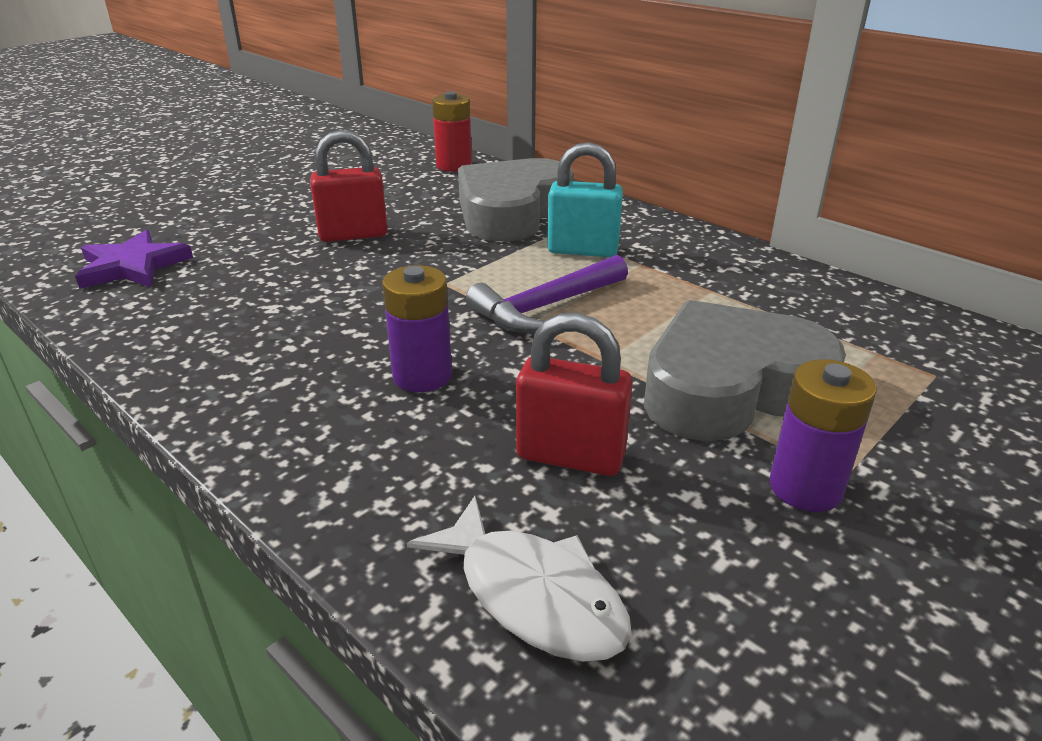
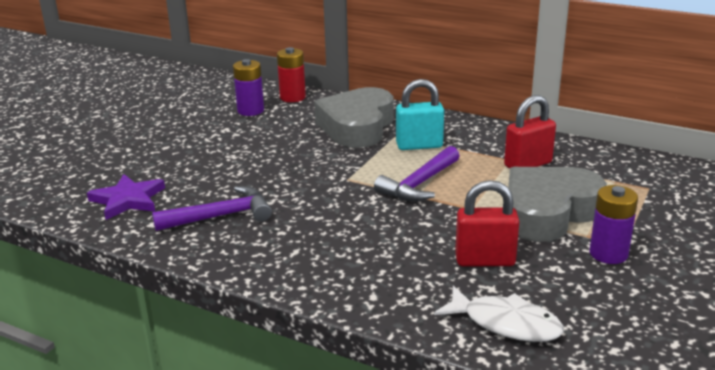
camera: 15 degrees left, 5 degrees down
(228, 308) = (221, 216): none -> purple hammer
(353, 235) = (262, 156): red padlock -> red padlock (528, 164)
(422, 376) = (375, 234): purple battery -> purple battery (250, 110)

